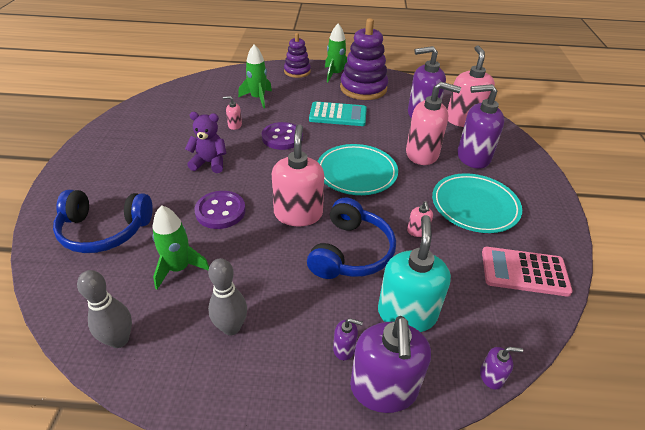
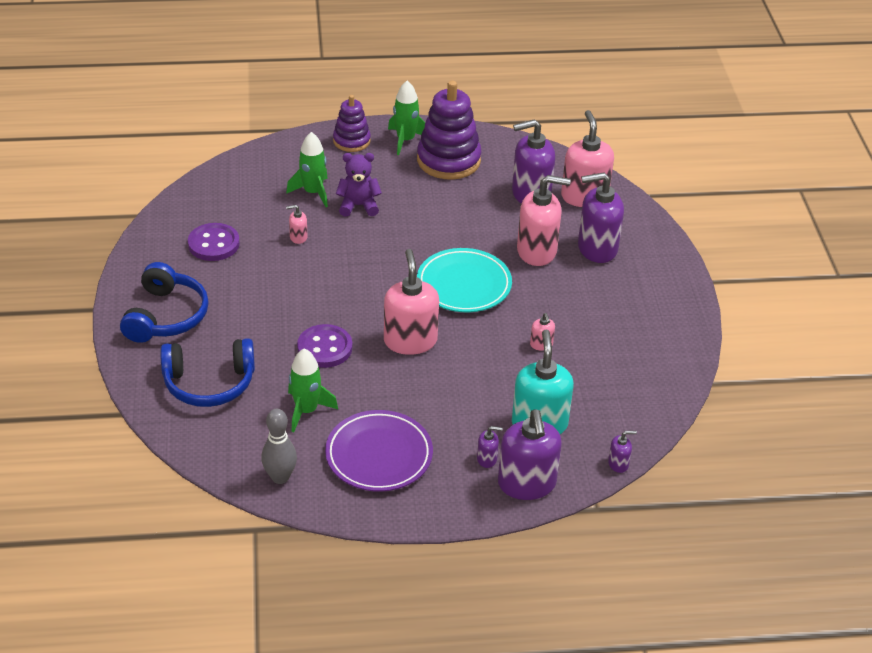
camera: 10 degrees left, 0 degrees up
(209, 163) = (288, 292): purple teddy bear -> purple teddy bear (358, 206)
(231, 327) = (379, 455): grey bowling pin -> purple plate
(282, 137) = (363, 248): purple button -> purple button (213, 244)
(338, 115) = (424, 206): turquoise calculator -> none
(351, 252) = (476, 374): blue headphones -> blue headphones (166, 316)
(474, 206) = (600, 309): turquoise plate -> none
(524, 272) = (650, 372): pink calculator -> none

